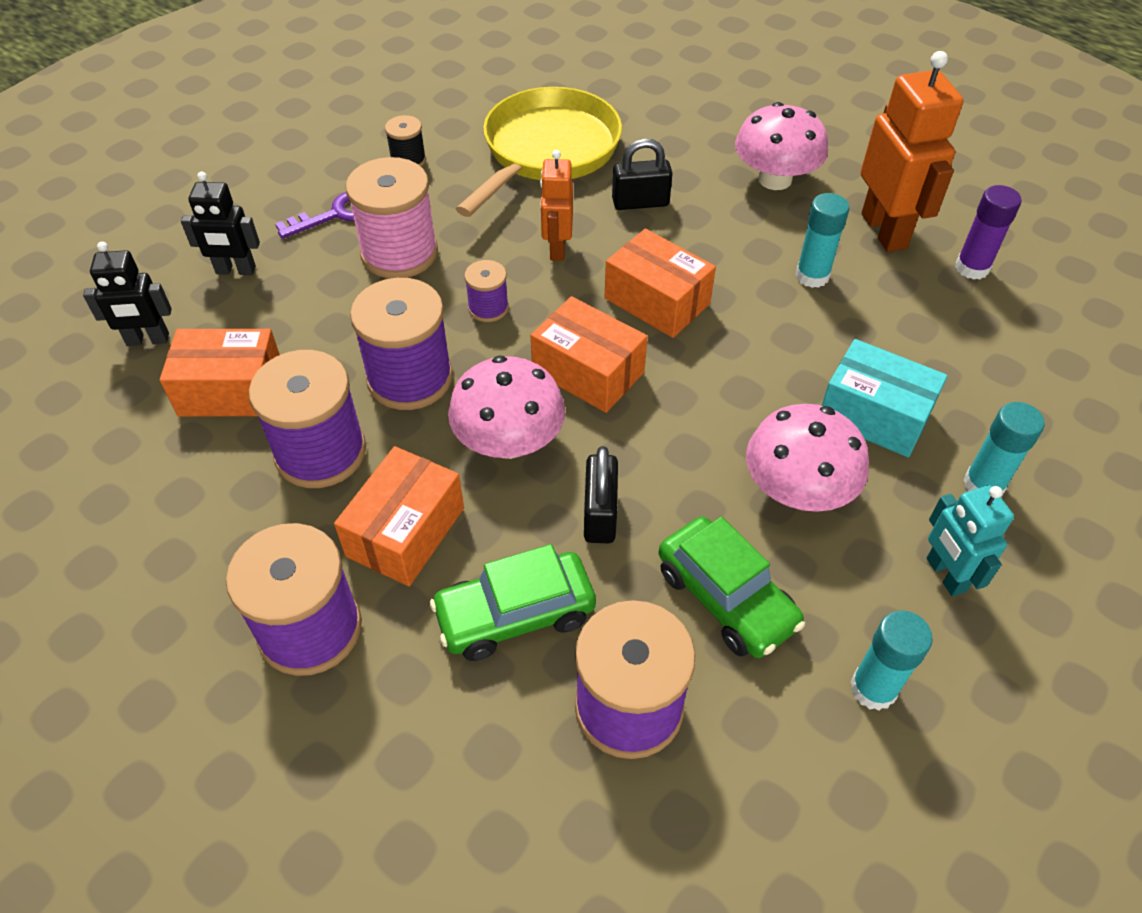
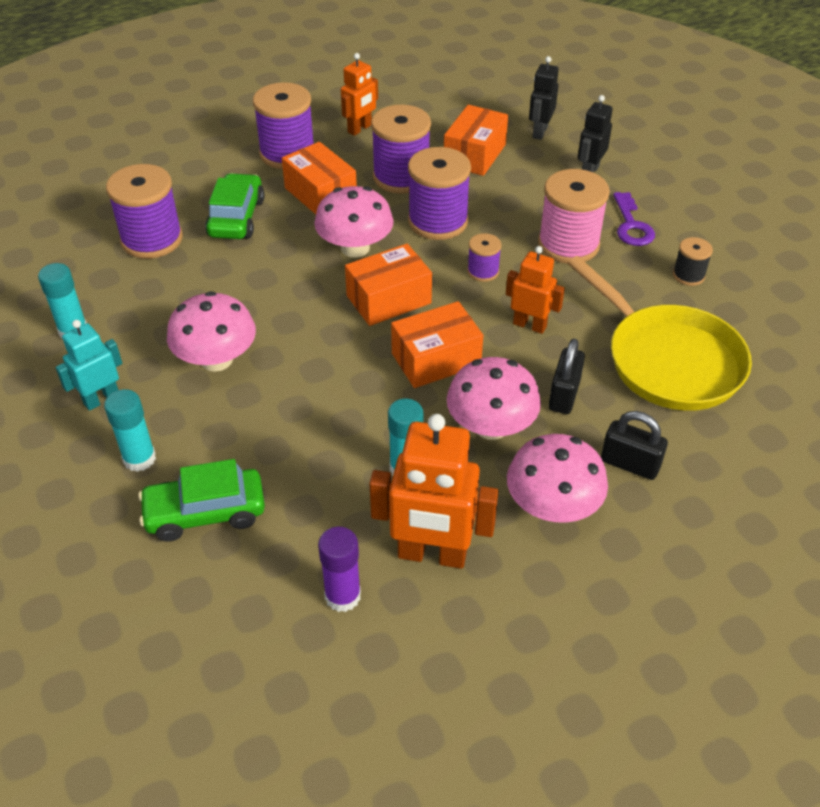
camera: 115 degrees right, 5 degrees down
(199, 556) = (360, 129): none -> orange robot
(600, 514) = (272, 267): black padlock -> black padlock (630, 464)
(716, 237) = (491, 426): none -> pink mushroom
(726, 598) = (175, 297): green car -> green car (205, 513)
(874, 415) = (241, 430): turquoise box -> none
(945, 575) = (101, 399): turquoise robot -> turquoise robot turned 45 degrees counterclockwise

